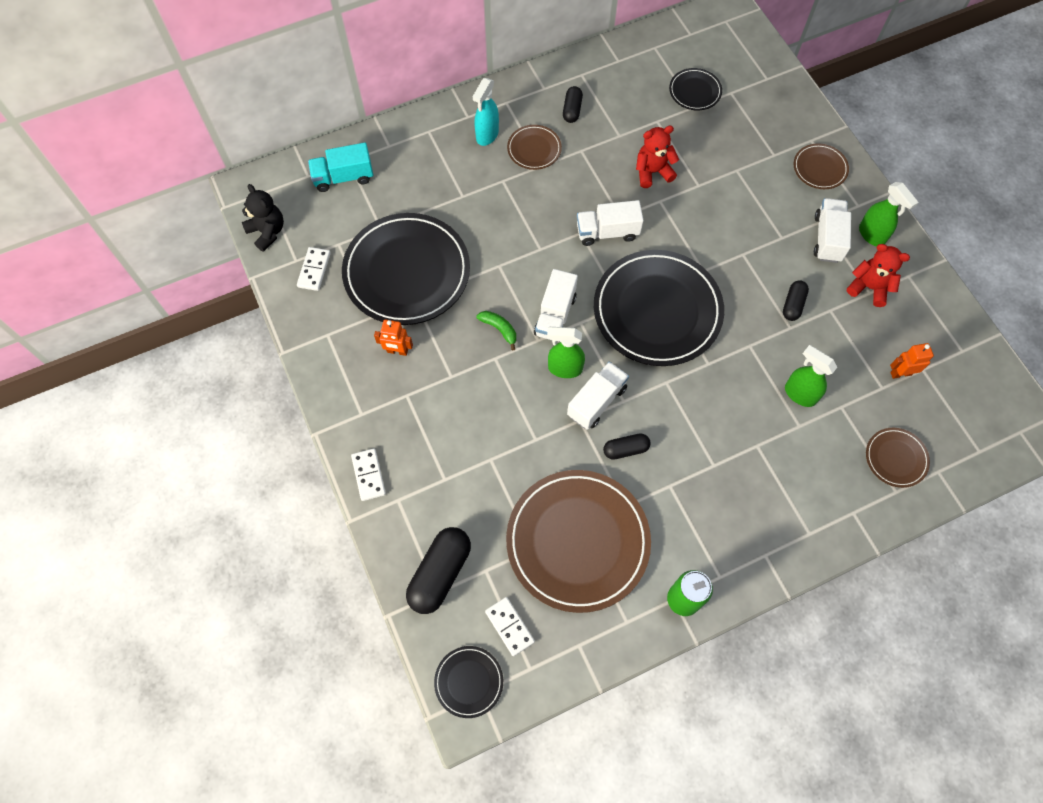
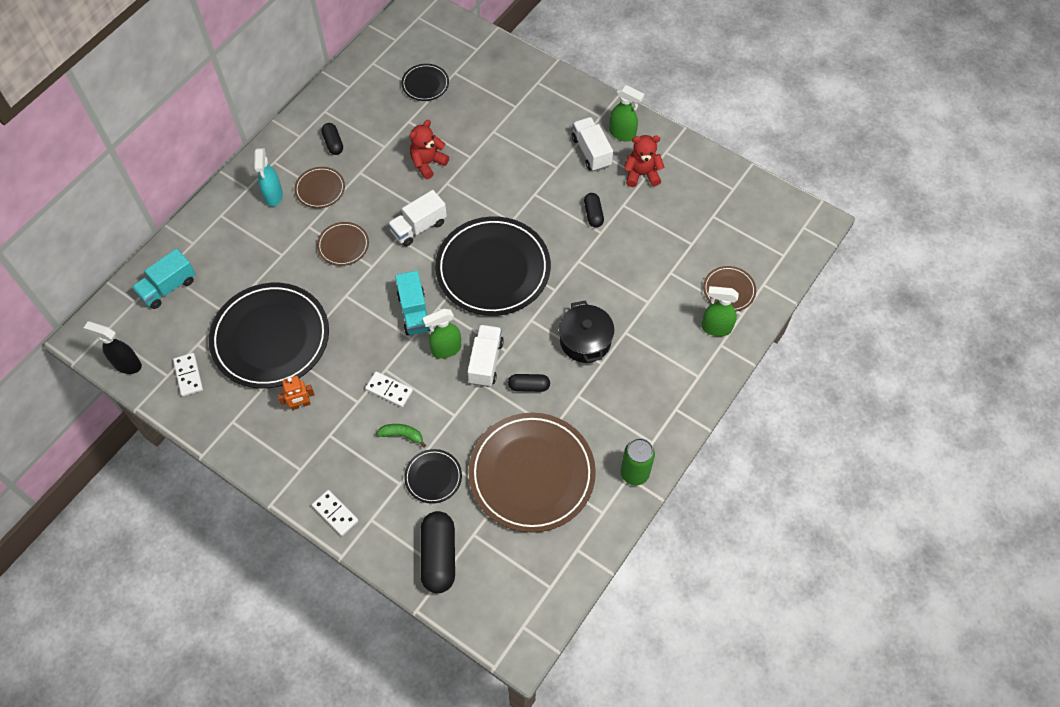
camera: 30 degrees left, 5 degrees down
(267, 232) = (127, 364): black teddy bear -> black spray bottle
(469, 682) = (509, 623): black plate -> black plate (433, 477)
(499, 329) = (375, 345): green banana -> green banana (402, 435)
(510, 626) = (516, 565): white domino -> white domino (389, 390)
(555, 315) = (414, 312): white truck -> turquoise truck
(625, 449) = (529, 386): black capsule -> black capsule turned 45 degrees clockwise
(710, 432) = (585, 341): none -> black pot
(799, 394) = (635, 278): green spray bottle -> green spray bottle (715, 328)
(820, 168) = (556, 101): brown plate -> brown plate (343, 245)
(900, 373) = (699, 226): orange robot -> none

